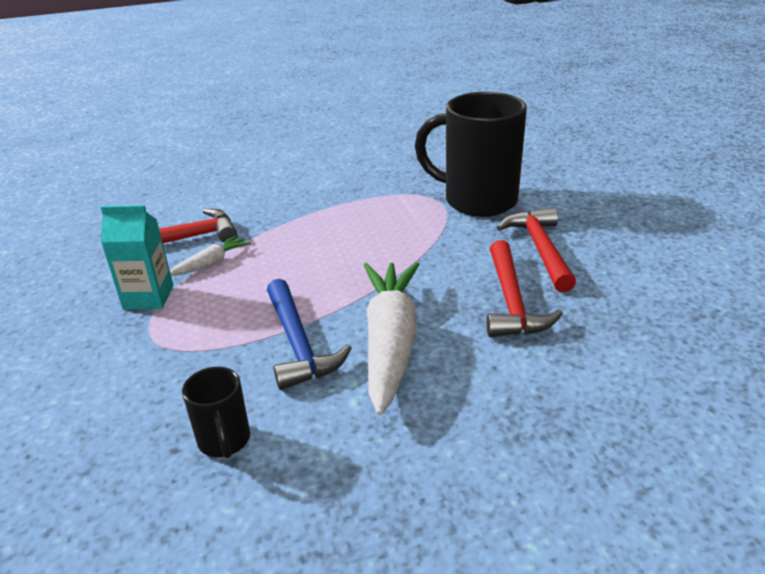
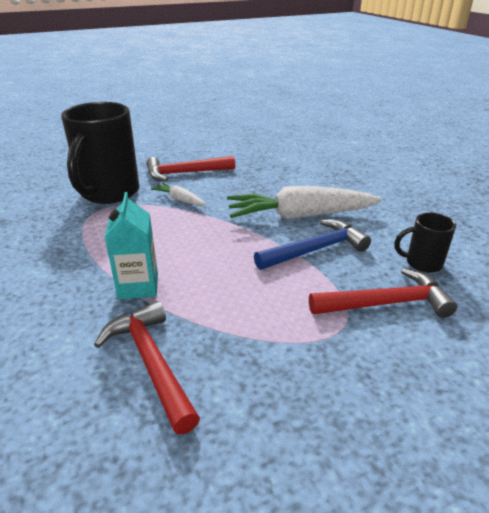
camera: 100 degrees left, 0 degrees up
(148, 297) = (276, 354): turquoise carton -> turquoise carton (138, 286)
(211, 263) = (206, 322): white carrot -> white carrot (180, 200)
(224, 441) = (422, 263): black mug -> black mug turned 150 degrees counterclockwise
(511, 302) = (246, 181): red hammer -> red hammer (386, 303)

